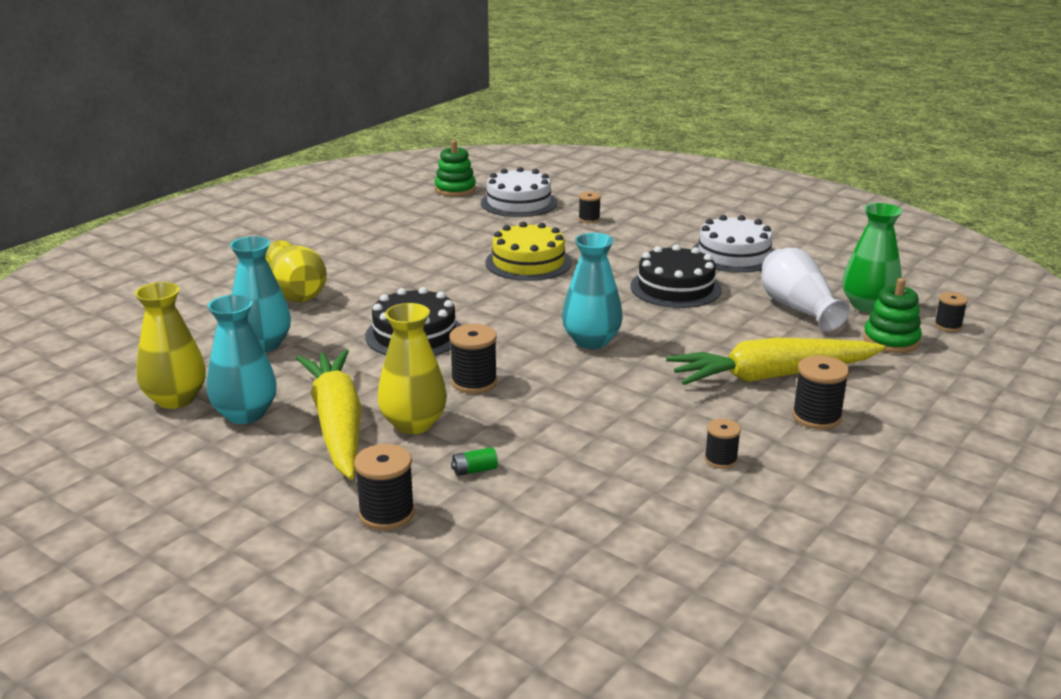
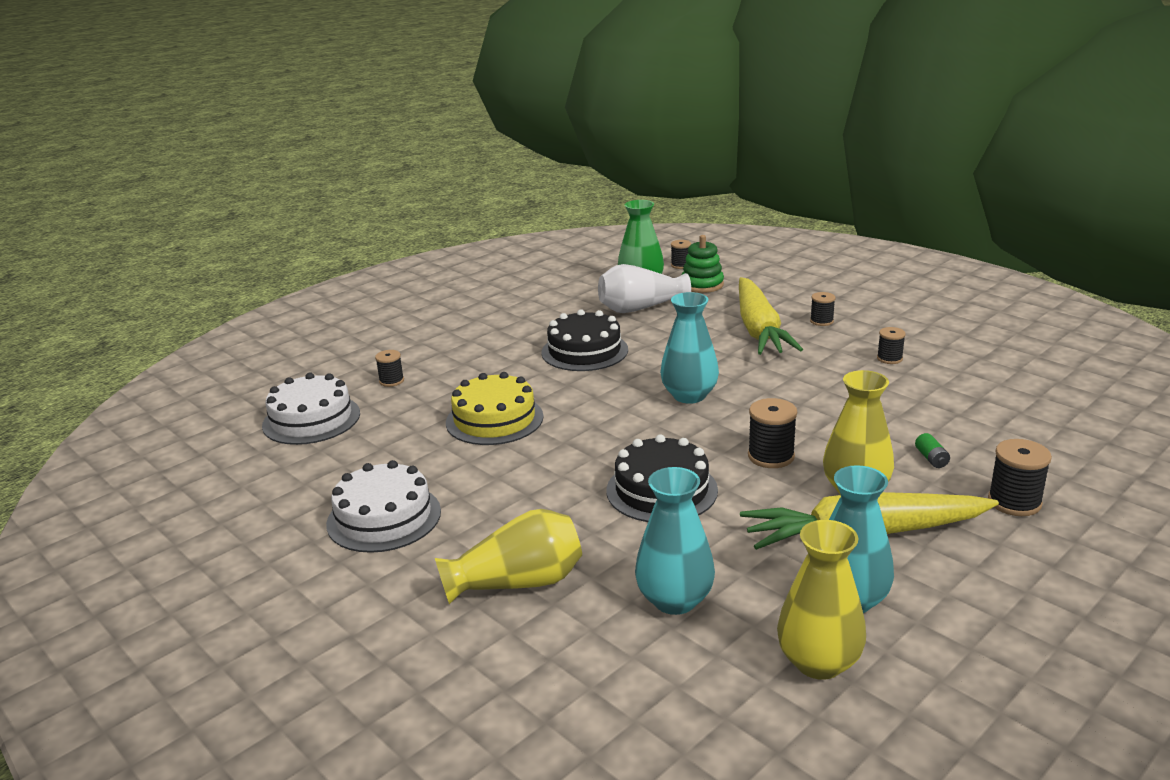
camera: 80 degrees left, 0 degrees up
(455, 189) = (229, 461): green stacking toy -> none
(733, 255) = (521, 321): white cake -> white cake (384, 517)
(816, 417) = (821, 321): black spool -> black spool, size x0.63

